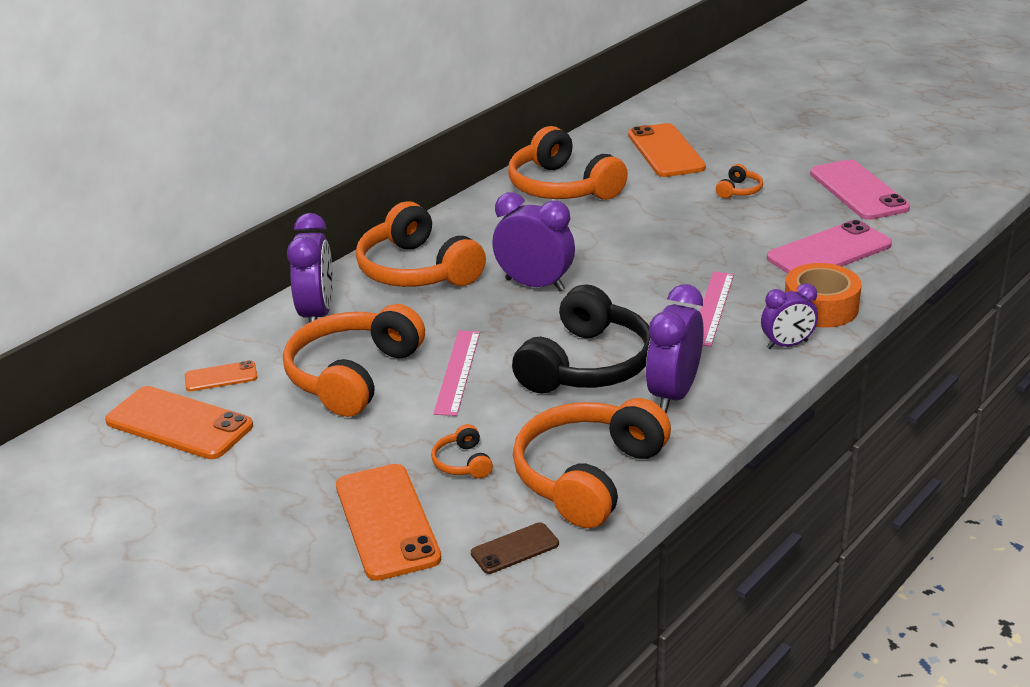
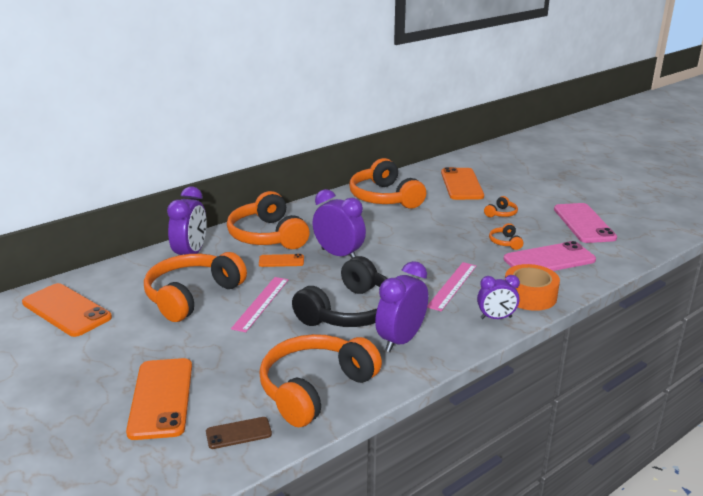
camera: 10 degrees right, 5 degrees down
(221, 377) = (109, 284): orange phone -> orange phone (281, 261)
(462, 463) = (233, 365): orange headphones -> orange headphones (505, 242)

